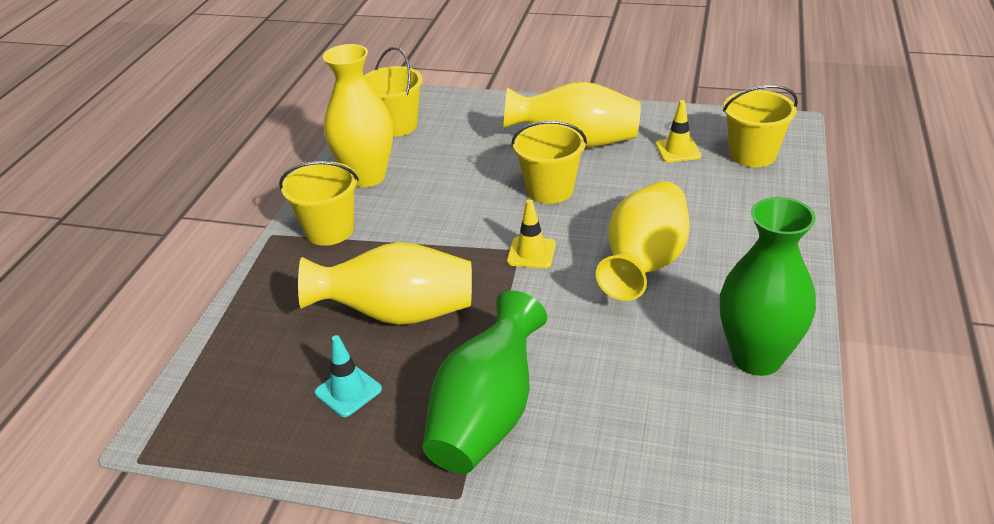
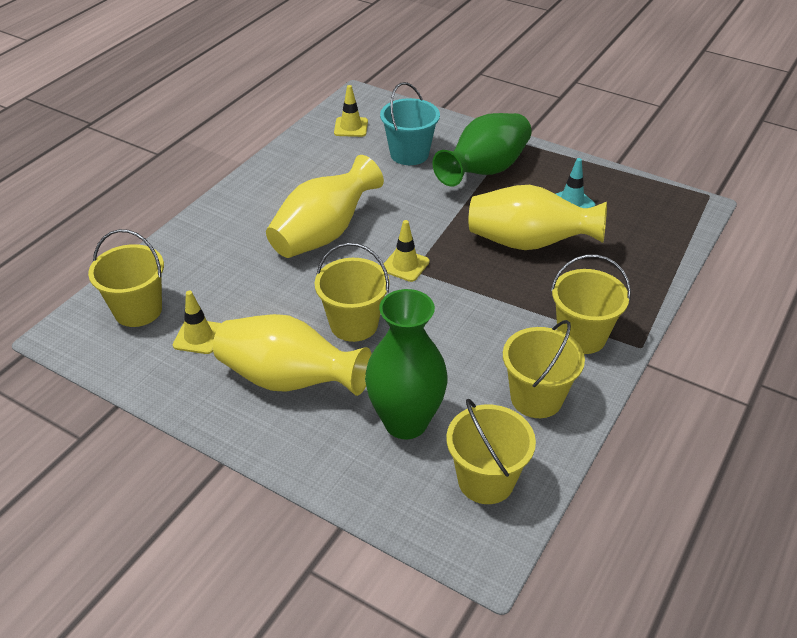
camera: 165 degrees left, 5 degrees up
(367, 176) = (536, 398): yellow vase -> yellow bucket
(615, 417) = (409, 154): none -> turquoise bucket
(745, 450) = (351, 127): none -> yellow traffic cone
(756, 358) = (303, 162): green vase -> green vase (405, 422)

